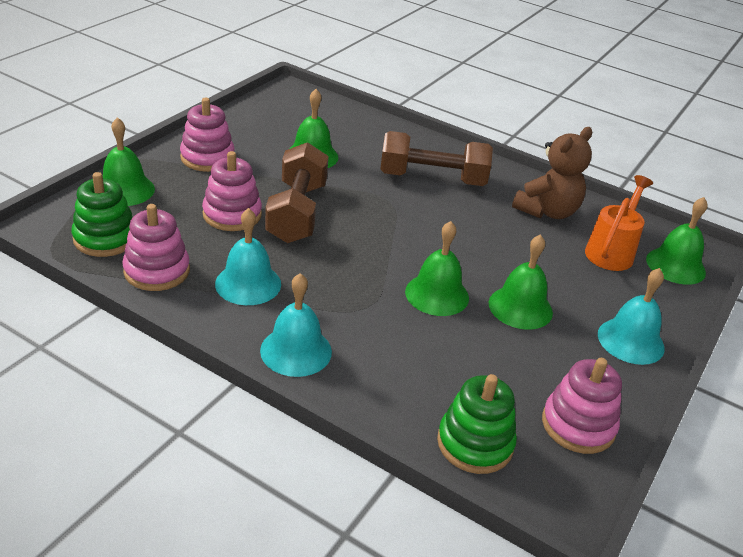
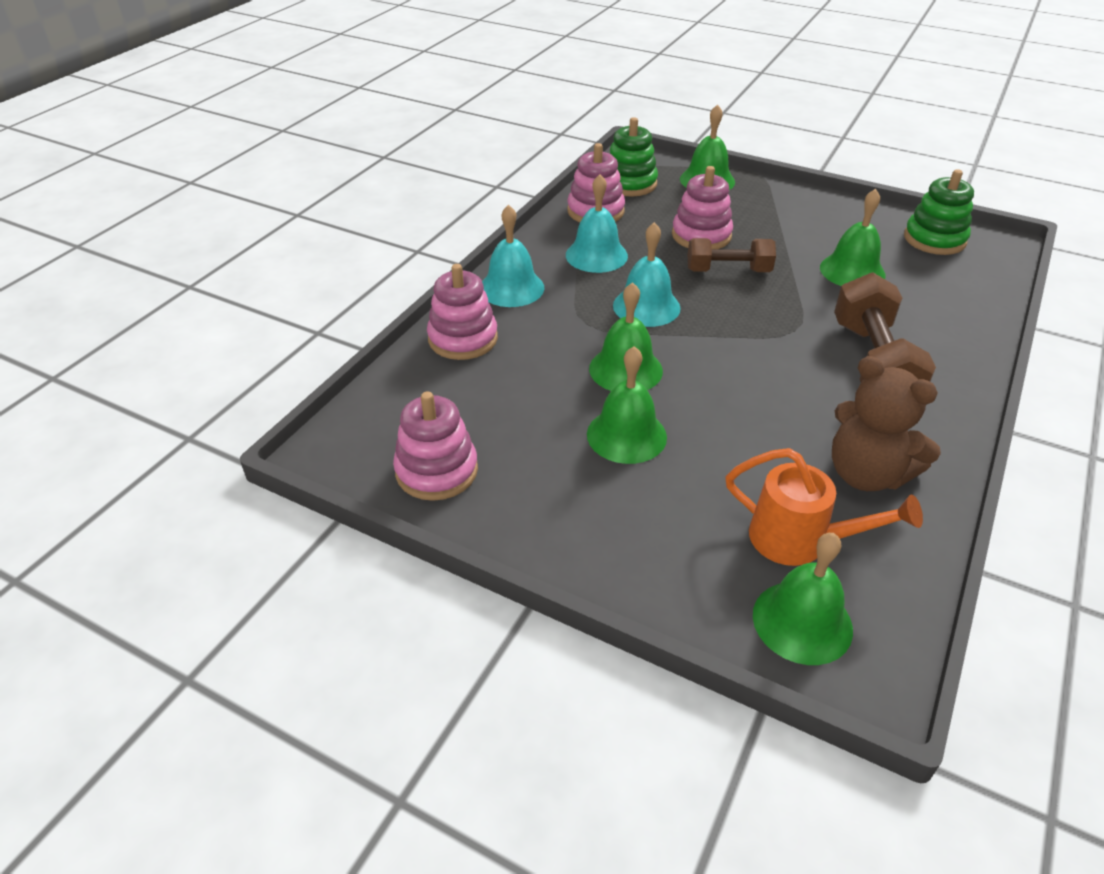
camera: 90 degrees right, 5 degrees up
(207, 158) = (794, 211): pink stacking toy -> pink stacking toy (463, 339)
(297, 212) = (728, 271): brown dumbbell -> brown dumbbell, size x0.65
(475, 443) = (406, 395): green stacking toy -> green stacking toy (934, 239)
(630, 341) = (593, 536): turquoise bell -> turquoise bell (646, 306)

